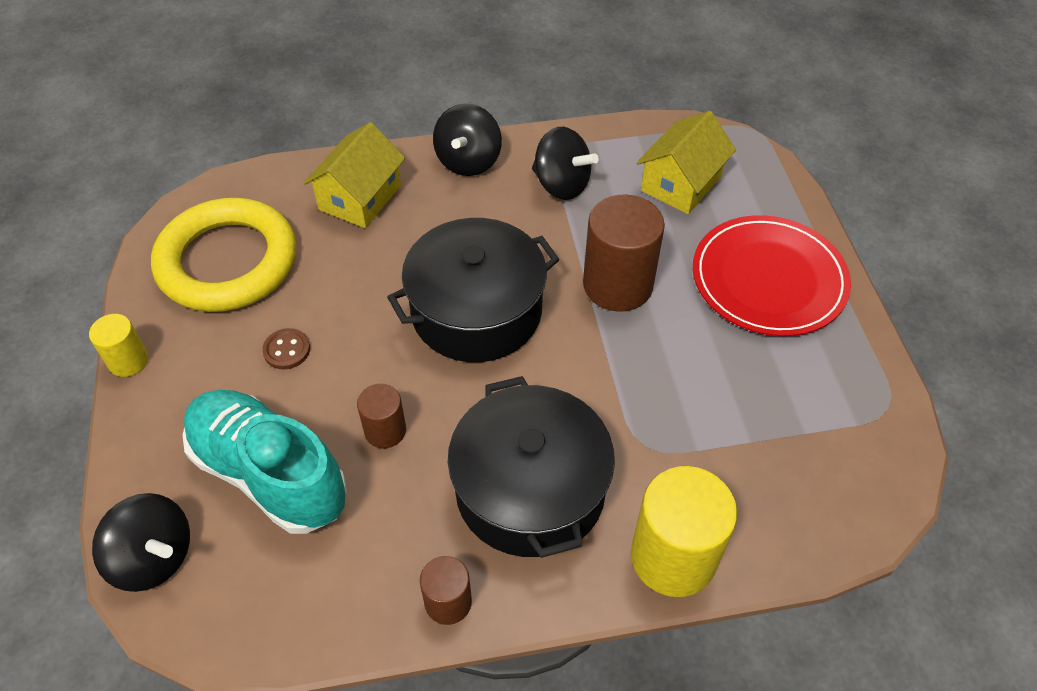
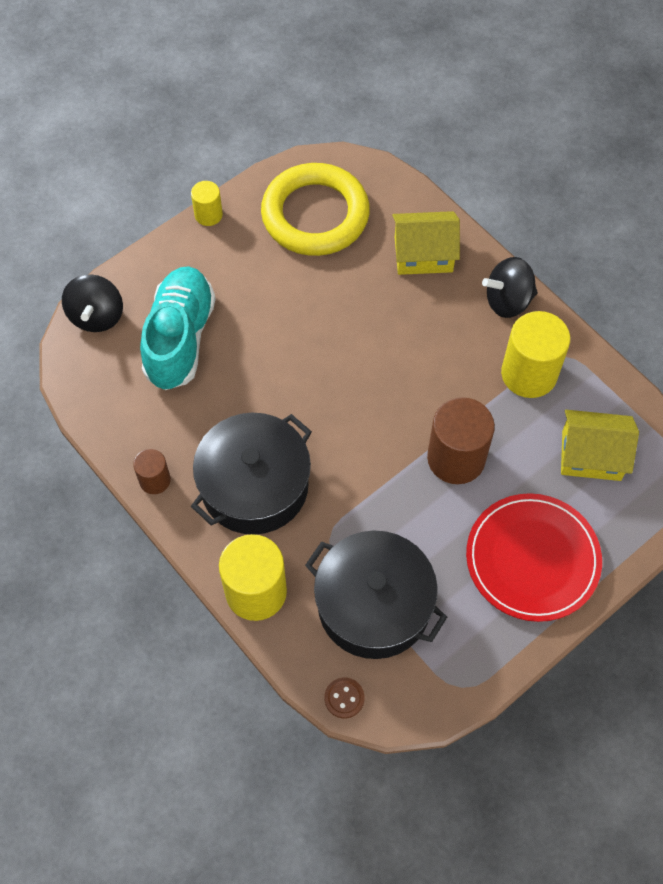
camera: 60 degrees right, 10 degrees up
(287, 350) = (270, 292): brown button -> brown button (344, 698)
(385, 430) = (246, 382): brown cylinder -> none
(476, 311) = (372, 382): black pot -> black pot (373, 605)
(561, 185) = (529, 374): black spinning top -> yellow cylinder

